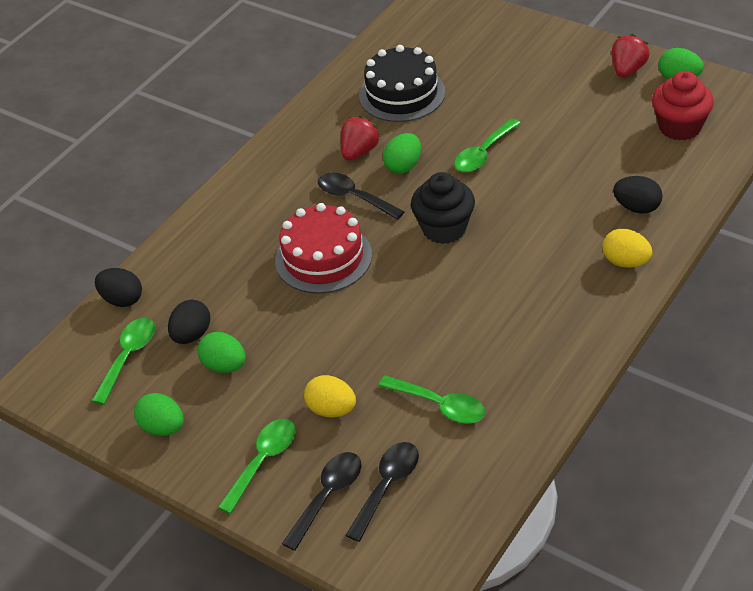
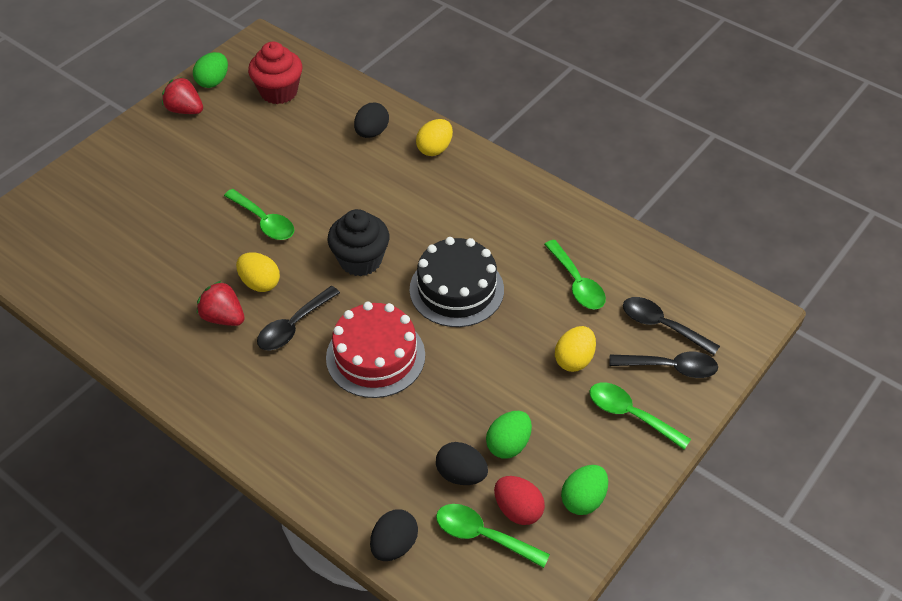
camera: 90 degrees left, 5 degrees up
(153, 379) = (518, 510): none -> red egg
(327, 496) = (670, 367): black spoon -> black spoon turned 150 degrees clockwise
(402, 94) = (143, 275): black cake -> black cake (456, 289)
(403, 166) = (260, 283): green egg -> yellow egg
(440, 405) = (577, 283): green spoon -> green spoon turned 120 degrees clockwise

